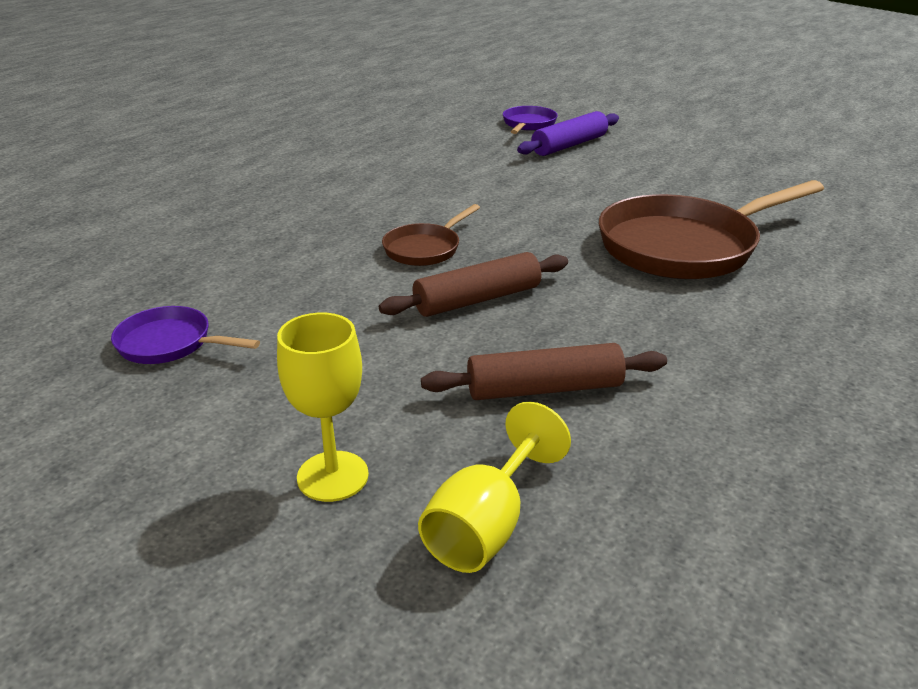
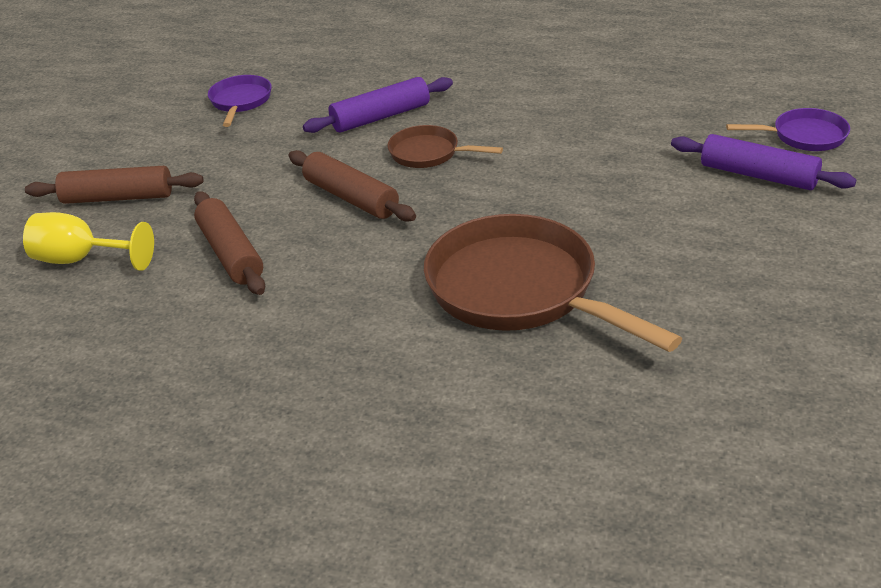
camera: 75 degrees right, 5 degrees up
(322, 261) = (380, 117): none -> purple rolling pin
(332, 476) = (117, 197): yellow goblet -> brown rolling pin

